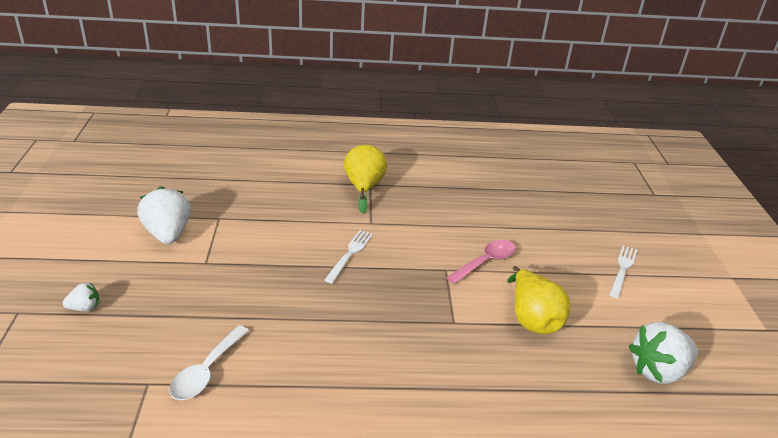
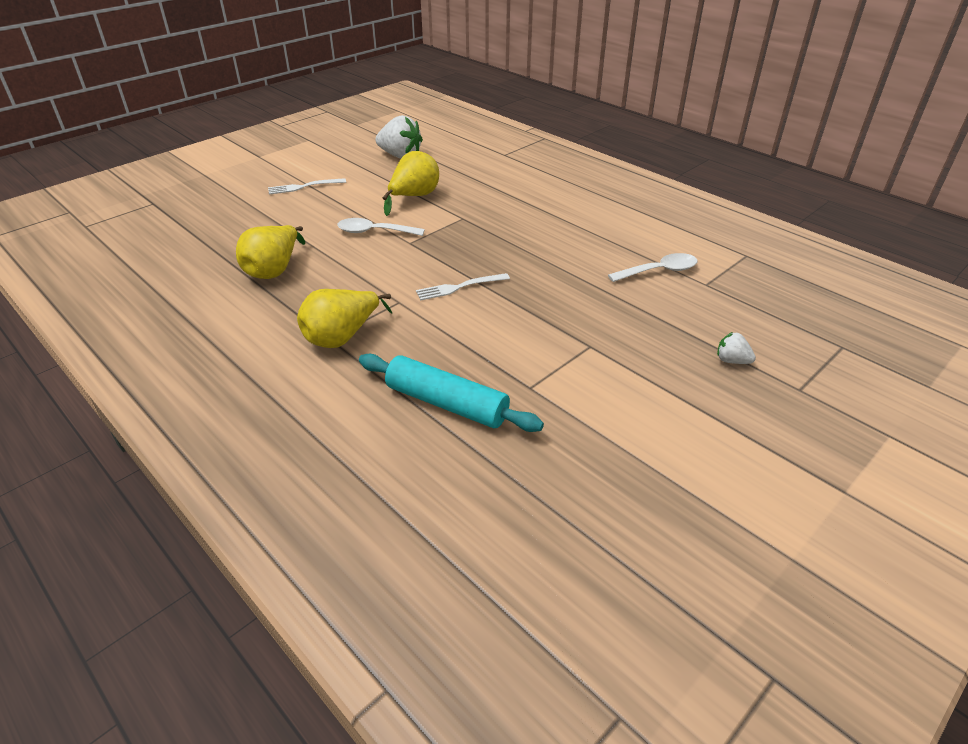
camera: 130 degrees left, 5 degrees up
(168, 234) = (601, 397): white strawberry -> none
(256, 188) = (446, 403): none -> turquoise rolling pin
(478, 199) = (274, 270): none -> yellow pear
(486, 262) = (374, 232): pink spoon -> white spoon

